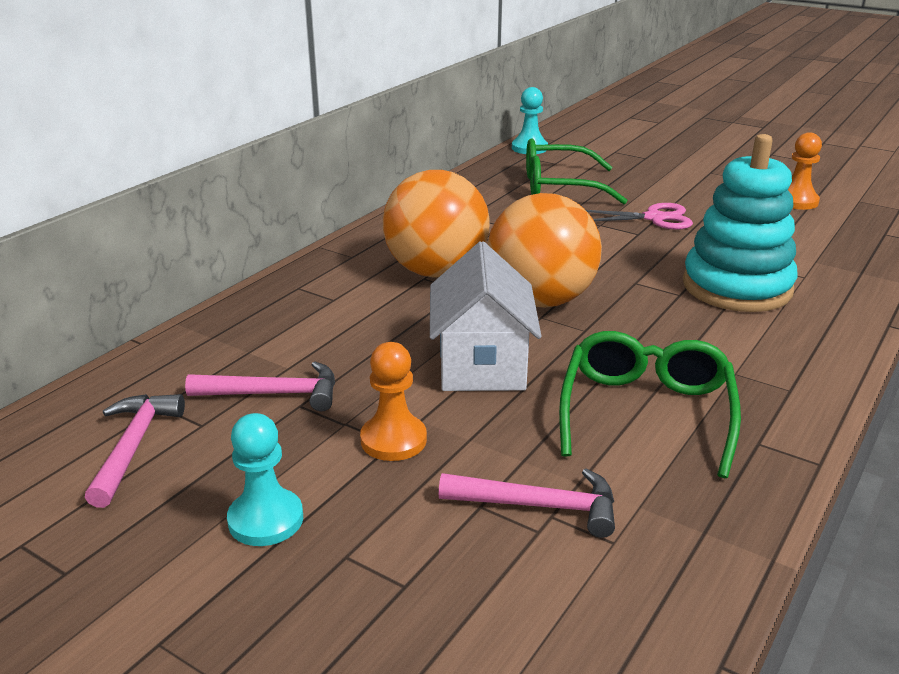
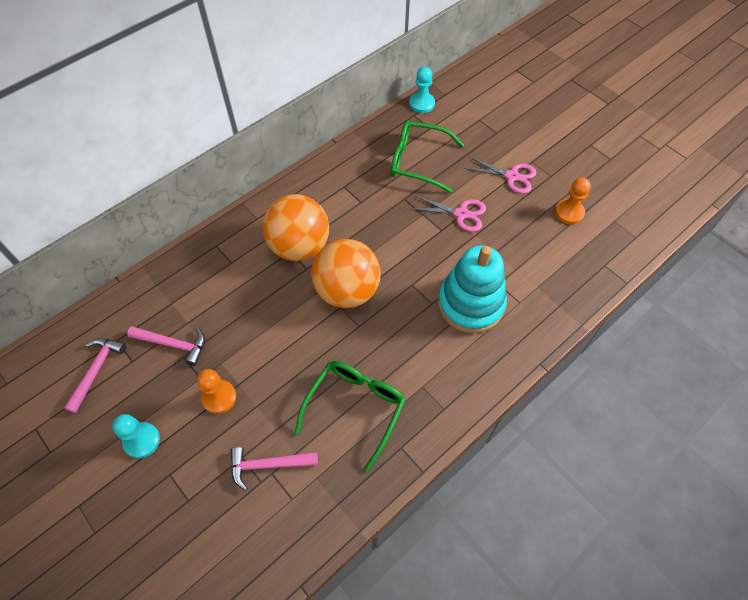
camera: 15 degrees right, 30 degrees up
(481, 365) = (288, 345): white house -> none
(538, 506) = (268, 465): pink hammer -> pink hammer turned 150 degrees clockwise
(695, 184) = (512, 176): none -> pink scissors

